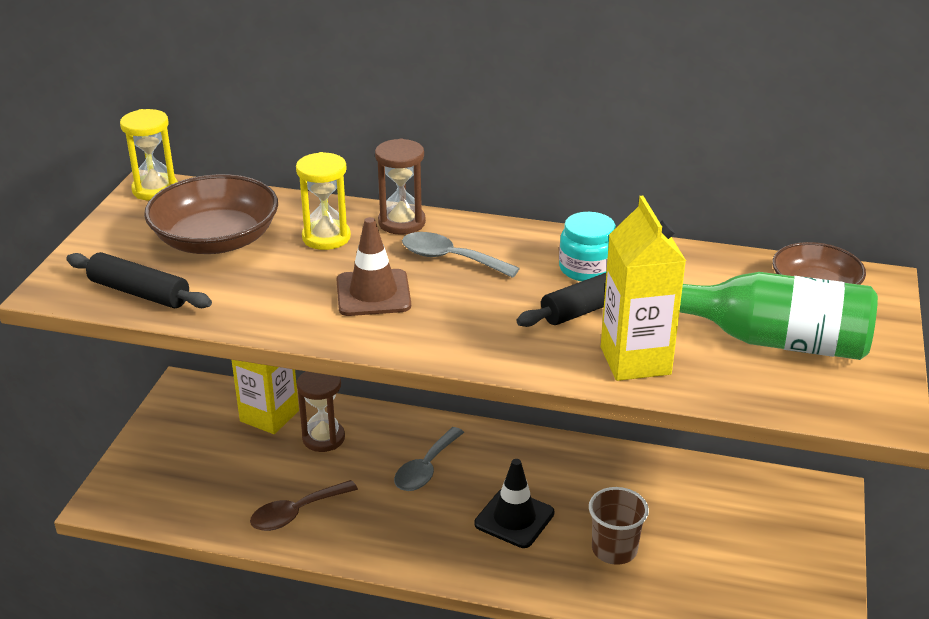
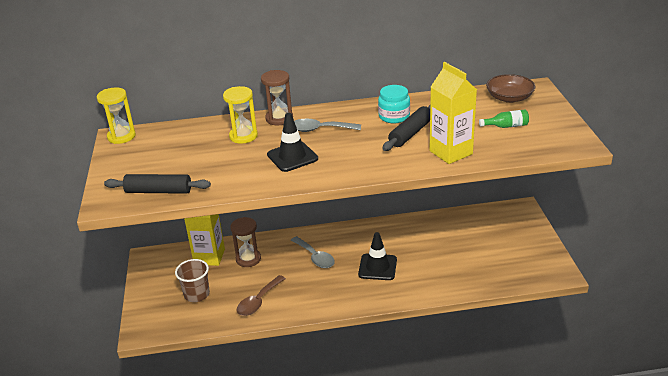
camera: 20 degrees left, 0 degrees up
(216, 240) = (181, 153): brown bowl -> none
(373, 293) = (292, 157): brown traffic cone -> black traffic cone
(426, 468) = (315, 257): grey spoon -> grey spoon turned 45 degrees counterclockwise
(614, 549) = (437, 266): brown cup -> brown cup (197, 294)
(769, 340) = (506, 126): green bottle -> green bottle, size x0.41

